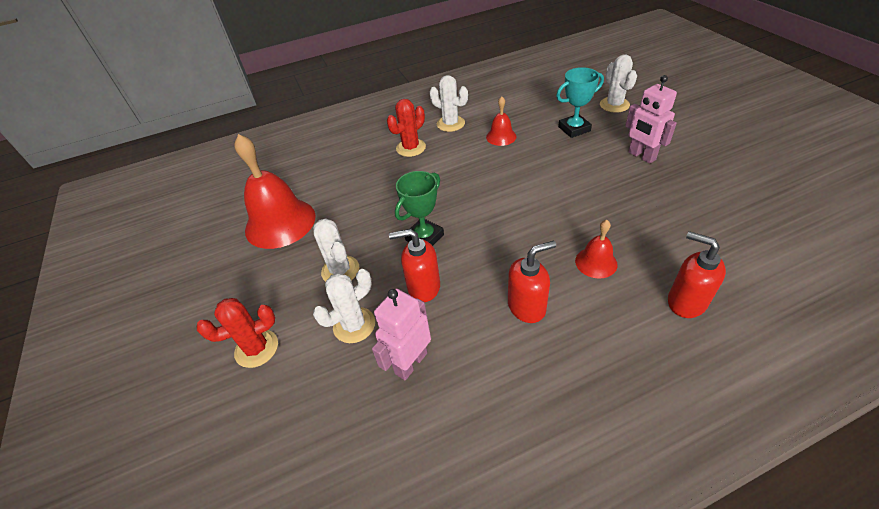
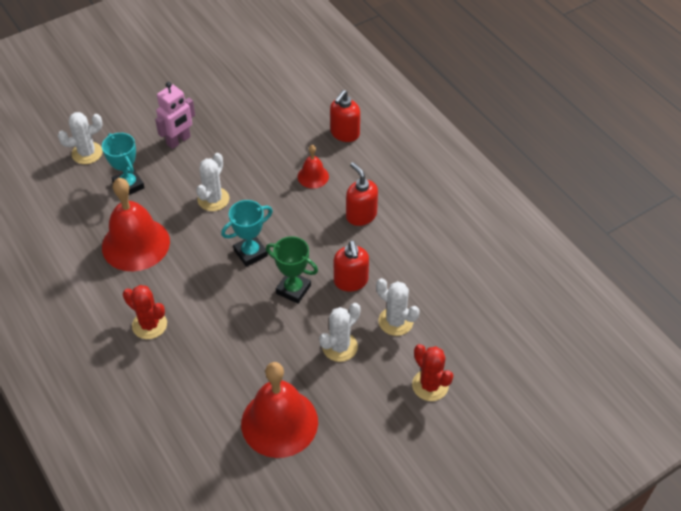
camera: 105 degrees left, 5 degrees up
(410, 363) = (421, 278): pink robot -> none
(450, 124) = (103, 293): white cactus -> white cactus (213, 199)
(479, 207) = (250, 253): none -> turquoise trophy
(501, 136) = (135, 244): red bell -> red bell, size x2.04

